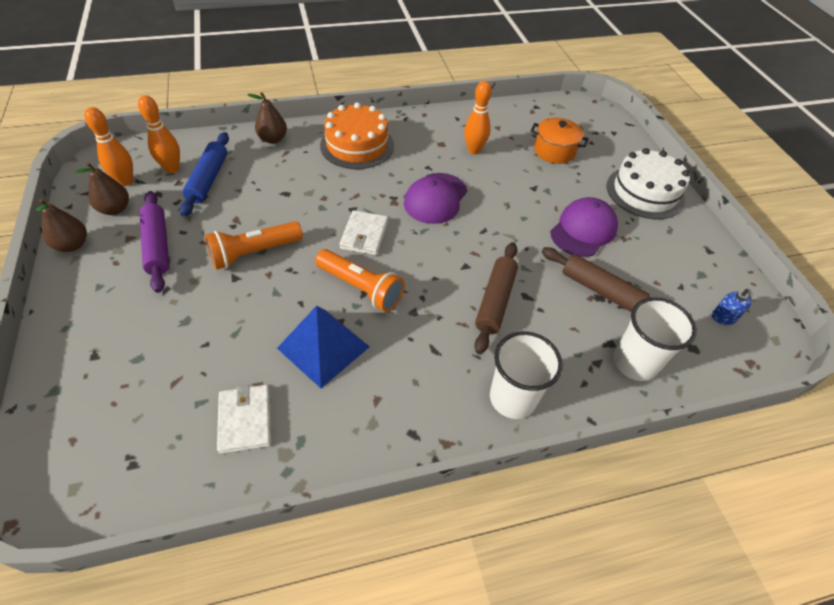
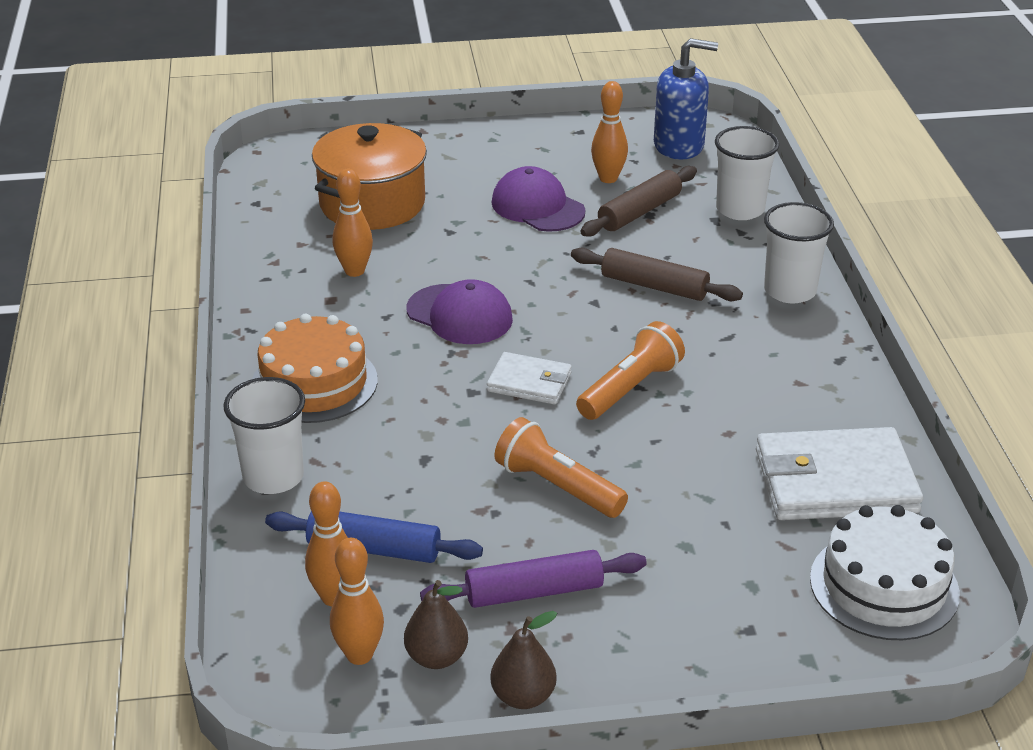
camera: 80 degrees left, 15 degrees down
(245, 420) = (835, 481): white wallet -> white wallet, size x1.83
(254, 253) = (557, 487): orange flashlight -> orange flashlight turned 150 degrees clockwise
(273, 139) = (273, 477): brown pear -> white cup
(323, 347) = (727, 421): blue pyramid -> none
(554, 151) = (372, 204): orange pot -> orange pot, size x1.69
(644, 270) = (608, 178): none -> orange bowling pin
(645, 192) = (472, 151): white cake -> white cake (884, 586)
(723, 317) = (679, 145): blue soap dispenser -> blue soap dispenser, size x2.23

